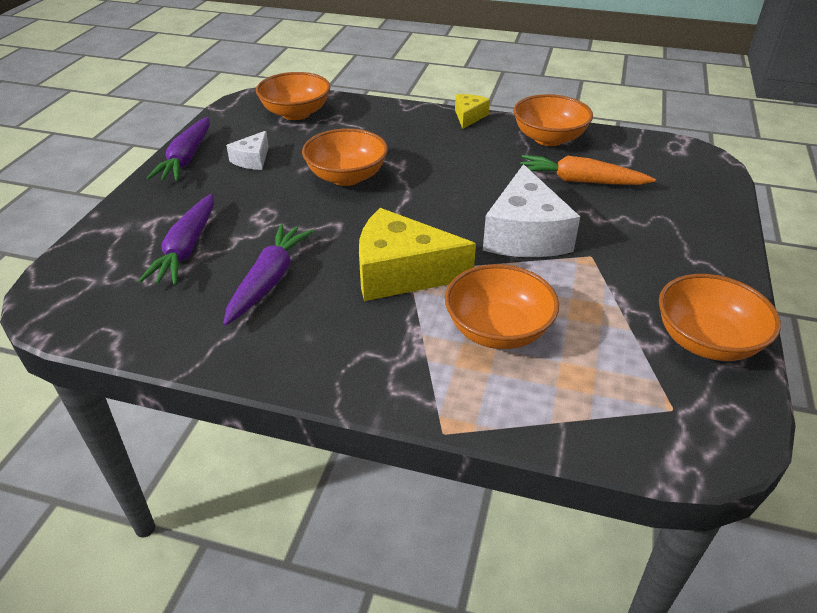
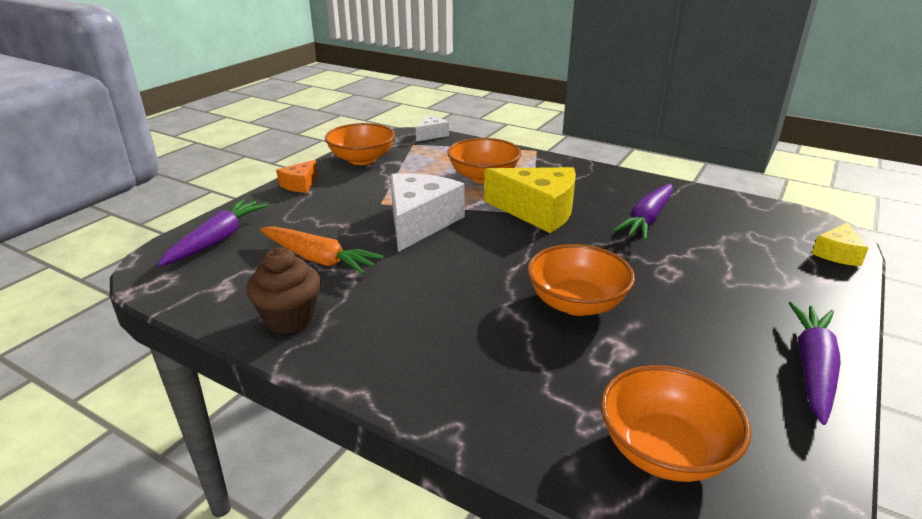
camera: 165 degrees left, 10 degrees down
(186, 249) = (734, 251): purple carrot -> purple carrot (217, 240)
(252, 160) = (709, 350): white cheese -> white cheese (431, 135)
(469, 117) = (364, 381): yellow cheese -> yellow cheese (837, 254)
(549, 138) = (290, 319): orange bowl -> brown cupcake
(720, 270) = (300, 184): none -> orange cheese

